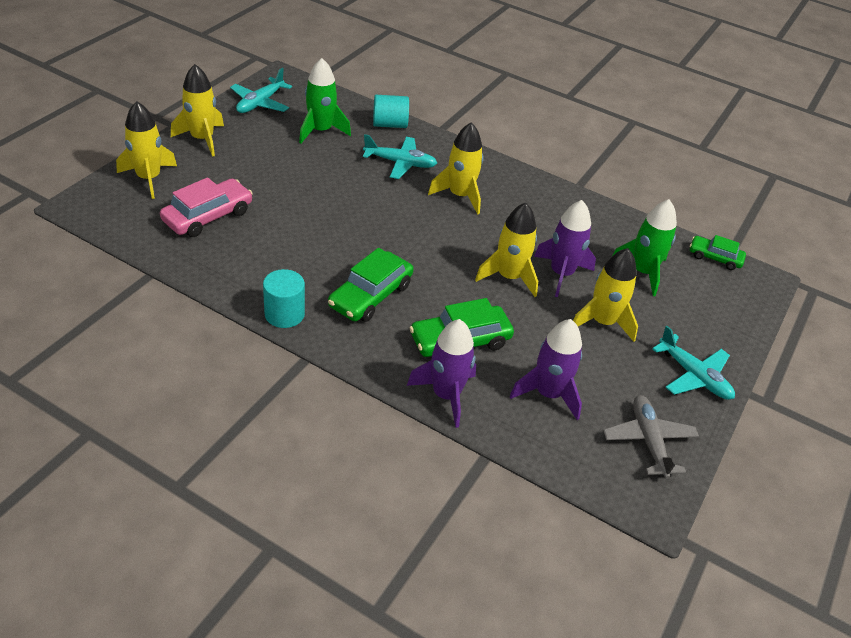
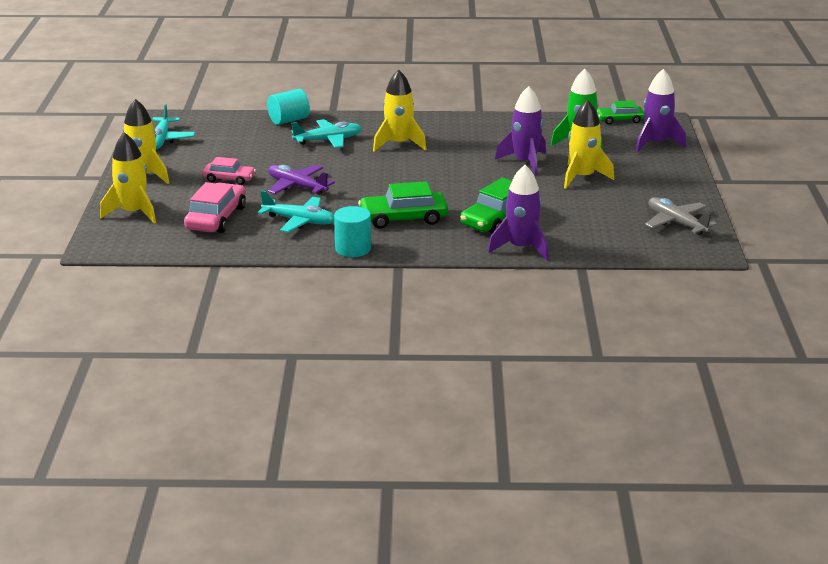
camera: 25 degrees left, 15 degrees down
(268, 173) = (229, 179): none -> pink car
(316, 208) = (297, 186): none -> purple plane
(321, 131) = (237, 141): green rocket -> none
(370, 295) = (403, 218): green car -> green car turned 75 degrees clockwise
(509, 277) = (490, 176): yellow rocket -> none
(548, 394) = (588, 224): purple rocket -> purple rocket (656, 143)
(694, 376) = (671, 183): turquoise plane -> turquoise plane (299, 221)

